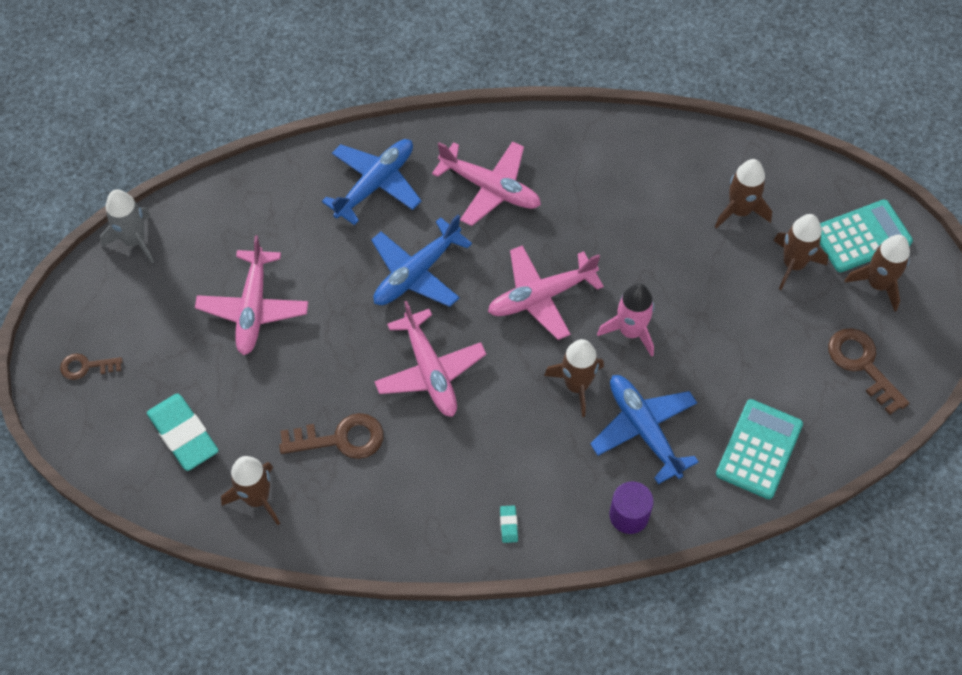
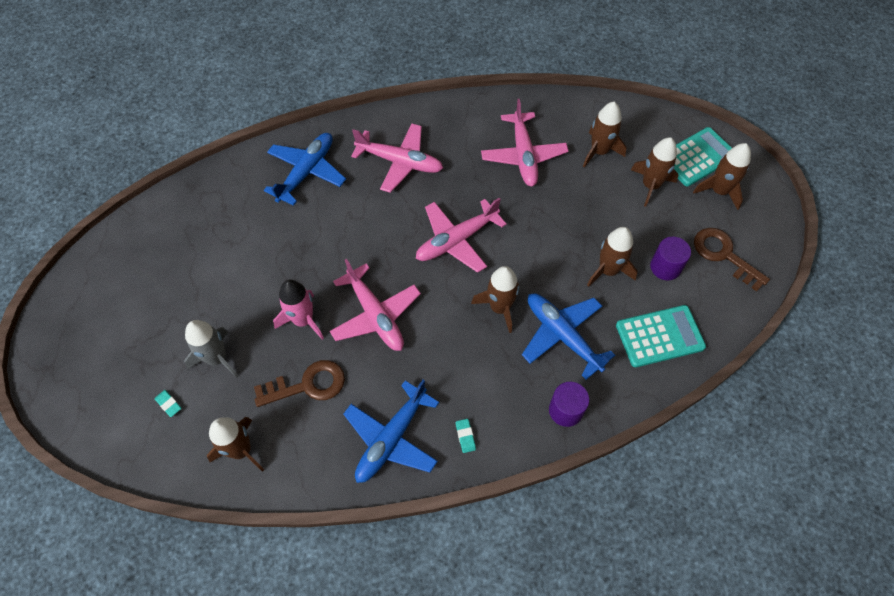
camera: 10 degrees left, 0 degrees up
(86, 366) = (76, 358): brown key -> none
(134, 240) = (109, 245): grey rocket -> grey rocket (217, 358)
(183, 435) = (168, 404): turquoise eraser -> turquoise eraser, size x0.41
(253, 308) = (218, 286): pink plane -> pink plane (523, 155)
(416, 273) = (351, 237): blue plane -> blue plane (391, 439)
(630, 331) = (534, 257): pink rocket -> pink rocket (303, 320)
(716, 361) = (608, 270): none -> brown rocket
(759, 449) = (659, 336): turquoise calculator -> turquoise calculator turned 60 degrees clockwise
(786, 368) = (665, 267): none -> purple cylinder

